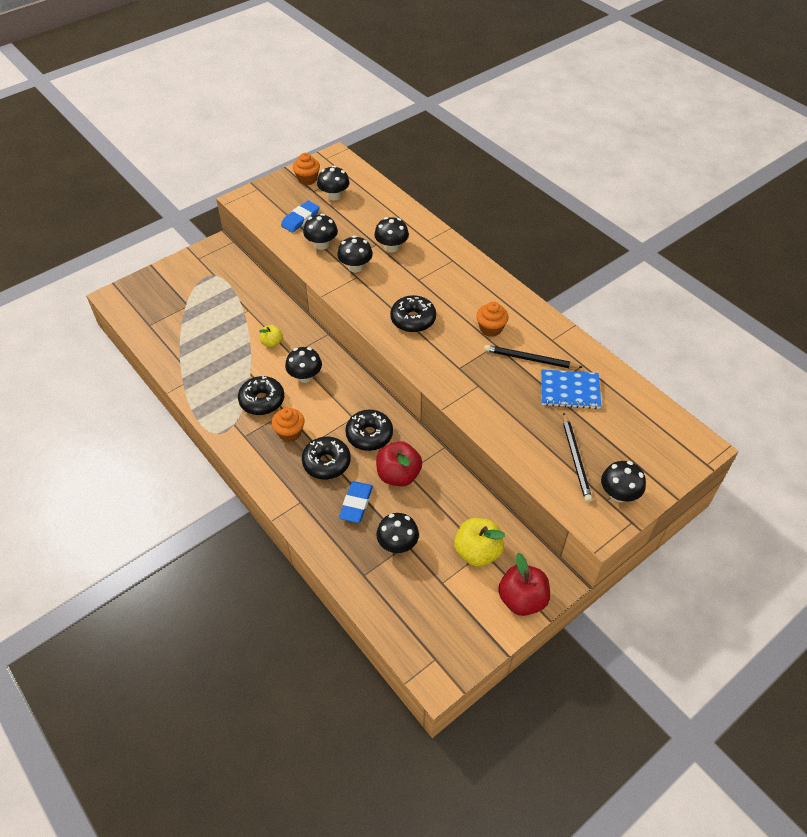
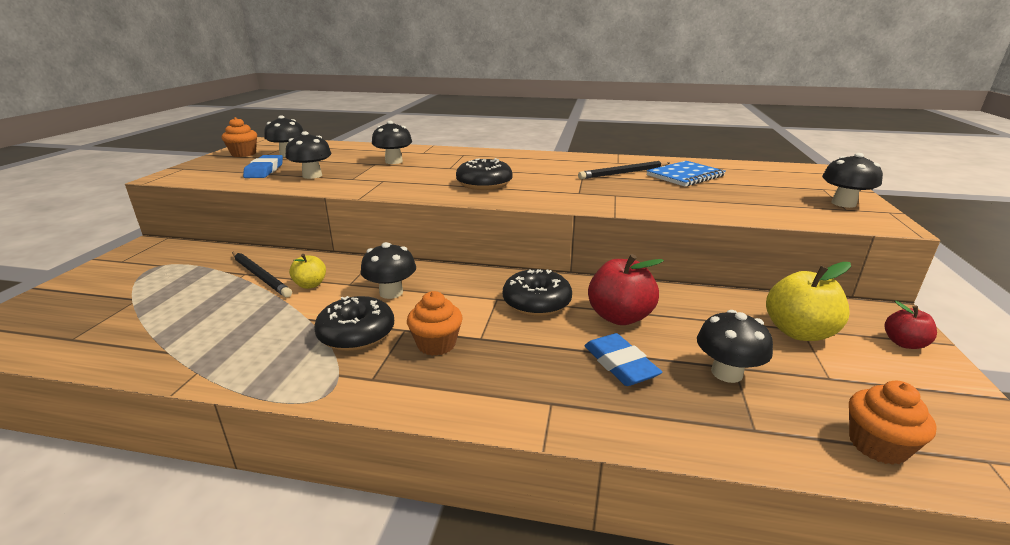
camera: 40 degrees left, 25 degrees down
(326, 463) = (525, 347): black donut -> none
(355, 267) = (372, 177): black mushroom -> none
(490, 328) = (561, 170): orange cupcake -> orange cupcake (877, 445)
(522, 599) = (904, 343): red apple -> red apple, size x0.57
(576, 459) = (774, 200): black pencil -> black pencil (260, 276)

